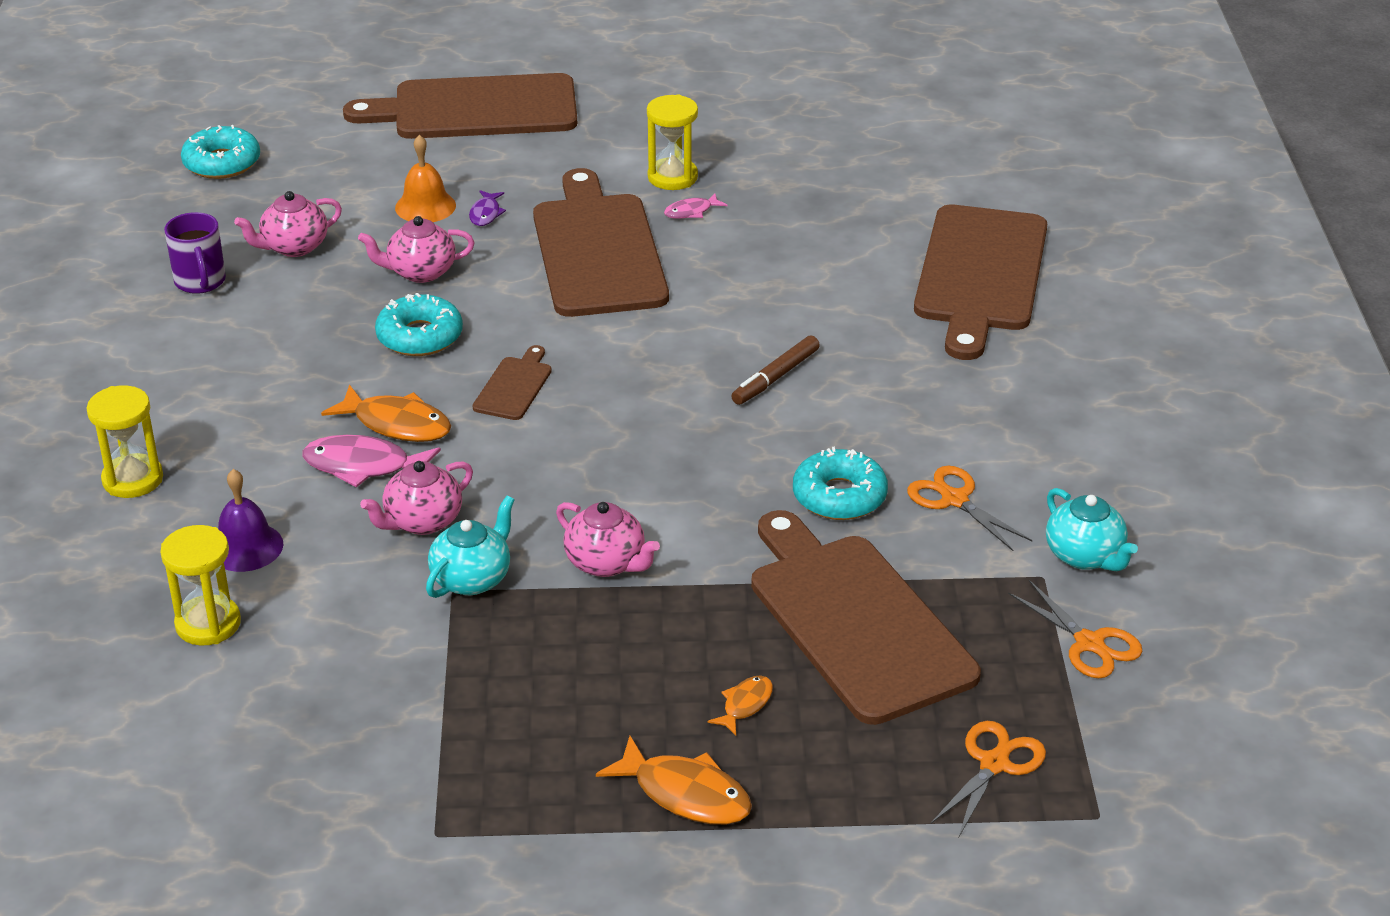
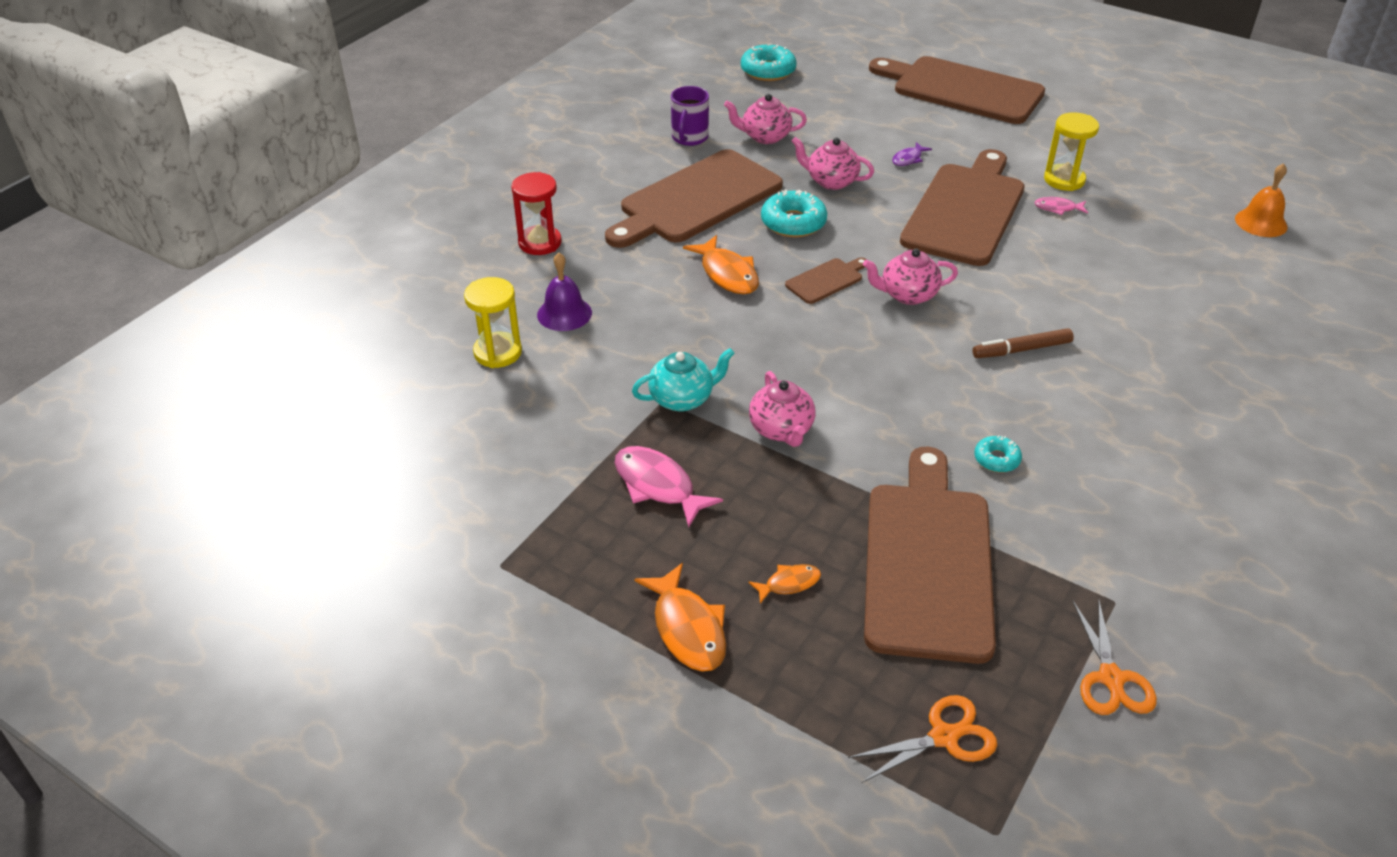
camera: 35 degrees right, 5 degrees up
(133, 479) = (540, 243): yellow hourglass -> red hourglass
(363, 466) = (681, 292): pink fish -> pink fish (658, 486)
(422, 521) = (685, 345): pink teapot -> pink teapot (907, 295)
(425, 206) = (872, 140): orange bell -> orange bell (1261, 222)
(839, 496) = (996, 459): turquoise donut -> turquoise donut, size x0.56
(954, 500) = (1089, 504): orange scissors -> none
(980, 274) = (1257, 338): brown cutting board -> brown cutting board (696, 200)
(1085, 556) = (1167, 602): turquoise teapot -> none

